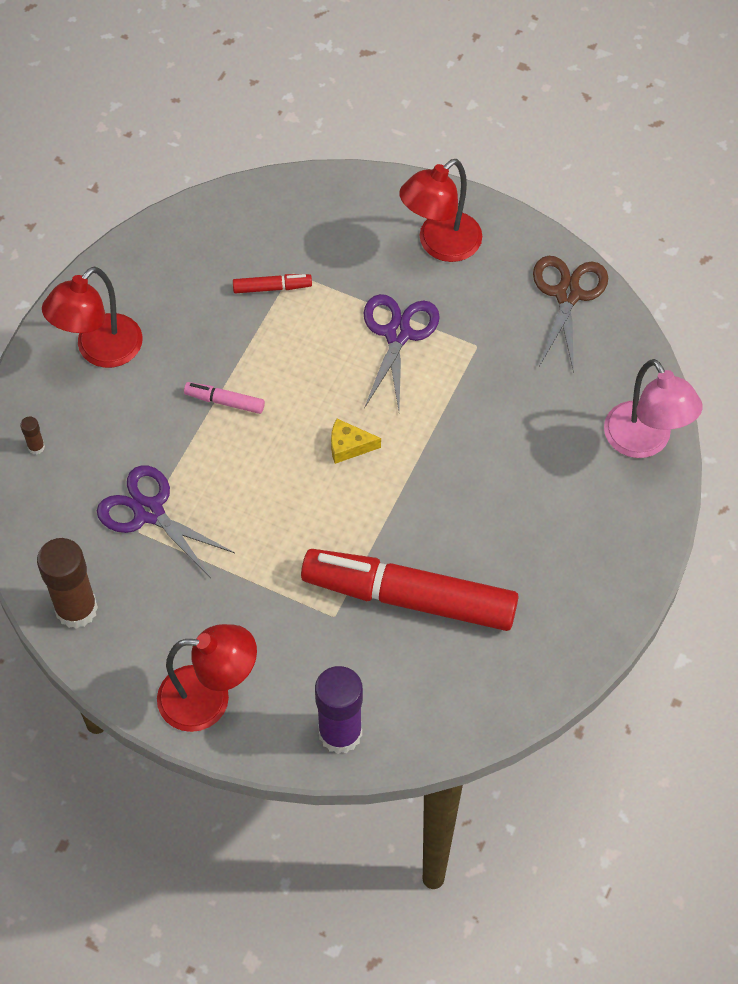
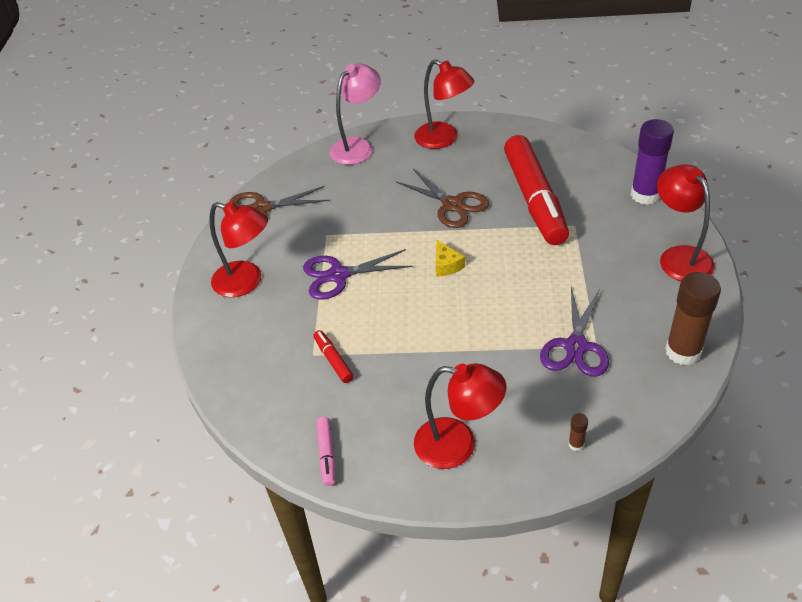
camera: 110 degrees left, 15 degrees down
(225, 401) = (454, 344): pink marker -> pink marker (327, 454)
(453, 499) = (452, 205): none -> brown scissors
(603, 552) = (444, 139): none -> red lamp

